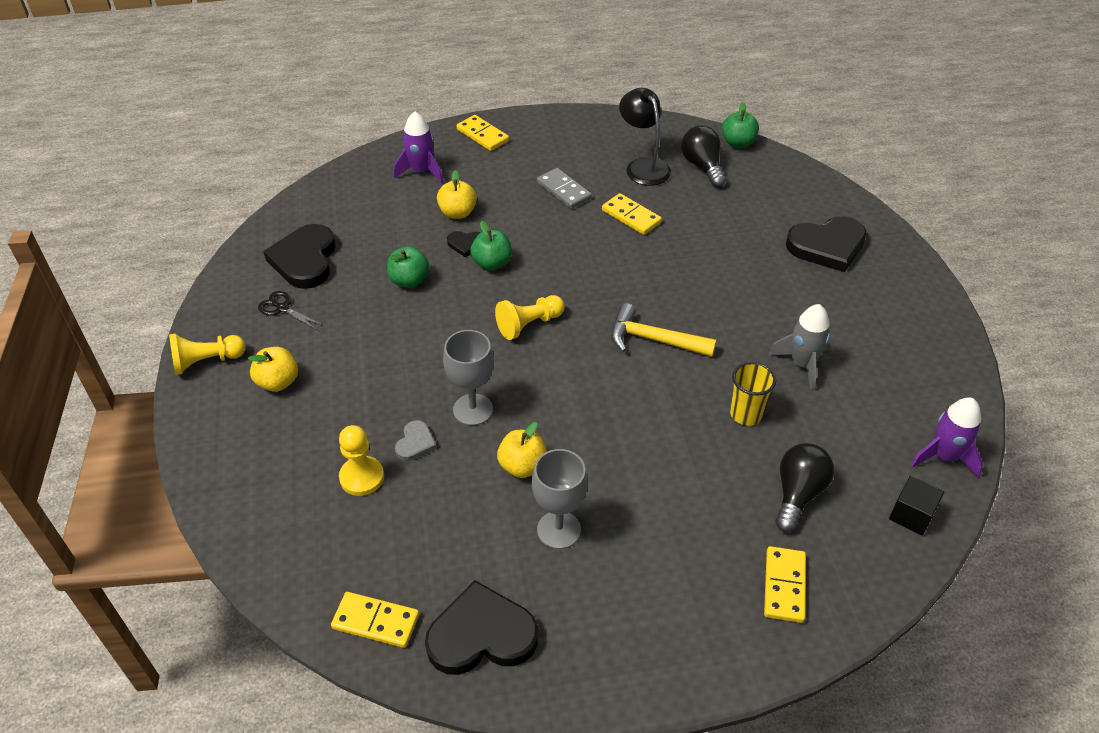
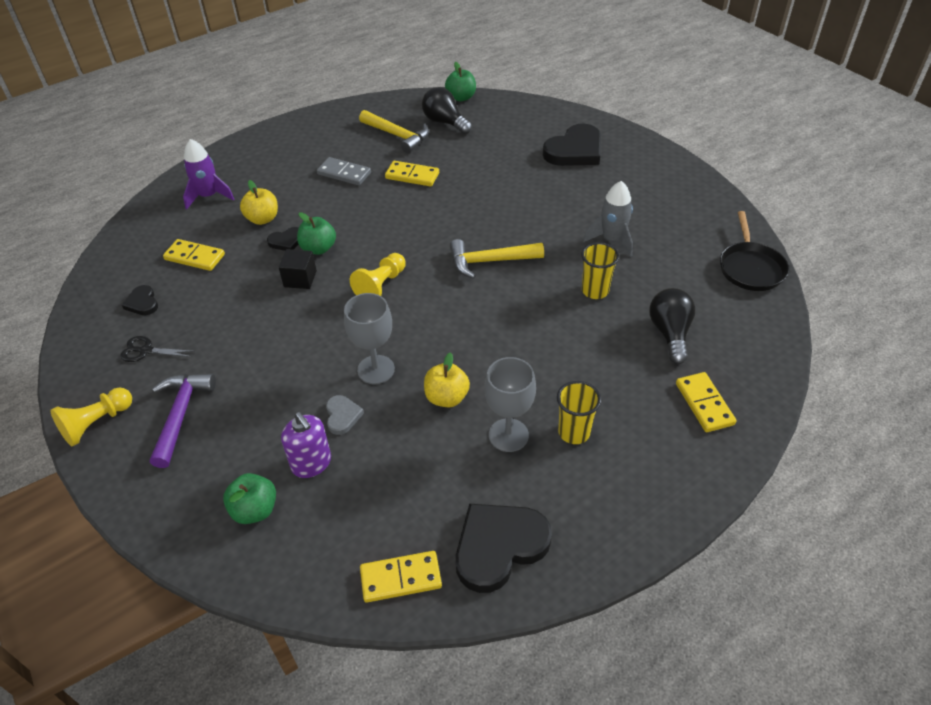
camera: 25 degrees left, 0 degrees up
(278, 382) = (180, 414): yellow apple -> purple hammer
(305, 260) = (142, 303): black heart -> black heart, size x0.49
(362, 477) = (311, 463): yellow pawn -> purple soap dispenser
(409, 280) = (253, 287): green apple -> green apple (255, 510)
(482, 135) = (246, 152): yellow domino -> yellow domino (194, 257)
(625, 555) = (574, 432): none -> yellow cup
(643, 166) = (398, 136): black lamp -> yellow hammer
(911, 515) = (756, 316): black cube -> black cube (300, 279)
(943, 457) = (750, 268): purple rocket -> black pan

